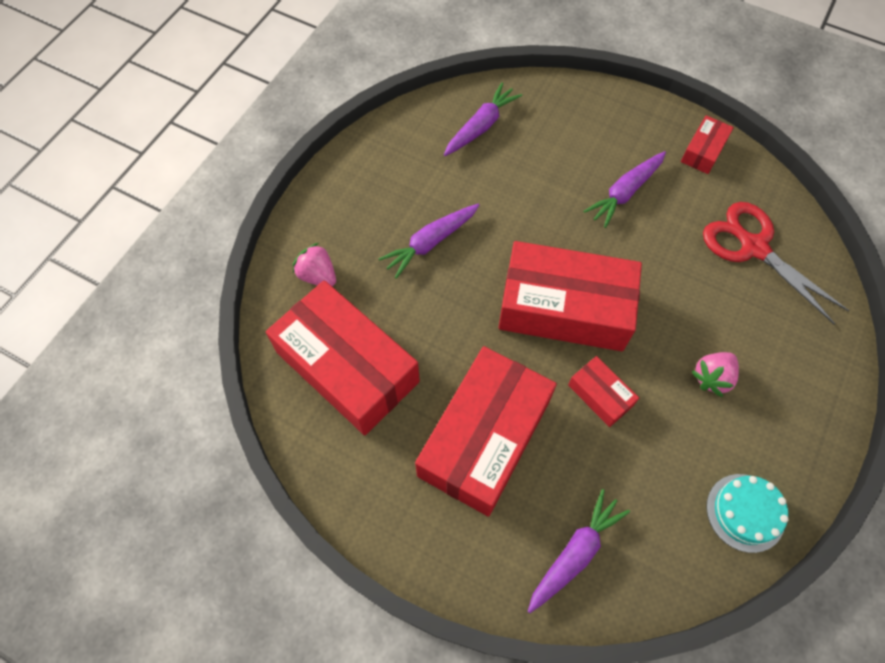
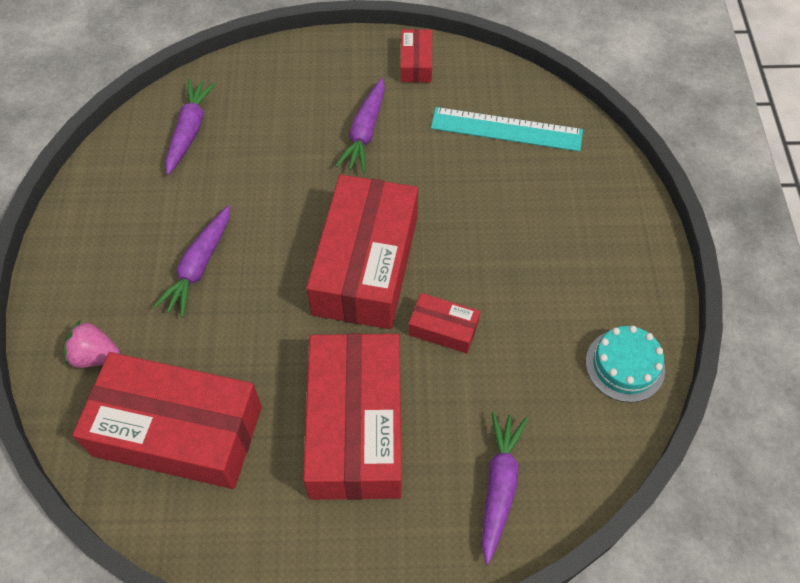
camera: 30 degrees left, 5 degrees down
(564, 308) = (366, 265): red box -> red box turned 60 degrees counterclockwise
(712, 377) = (533, 262): pink strawberry -> none
(754, 247) = (506, 129): red scissors -> turquoise ruler

